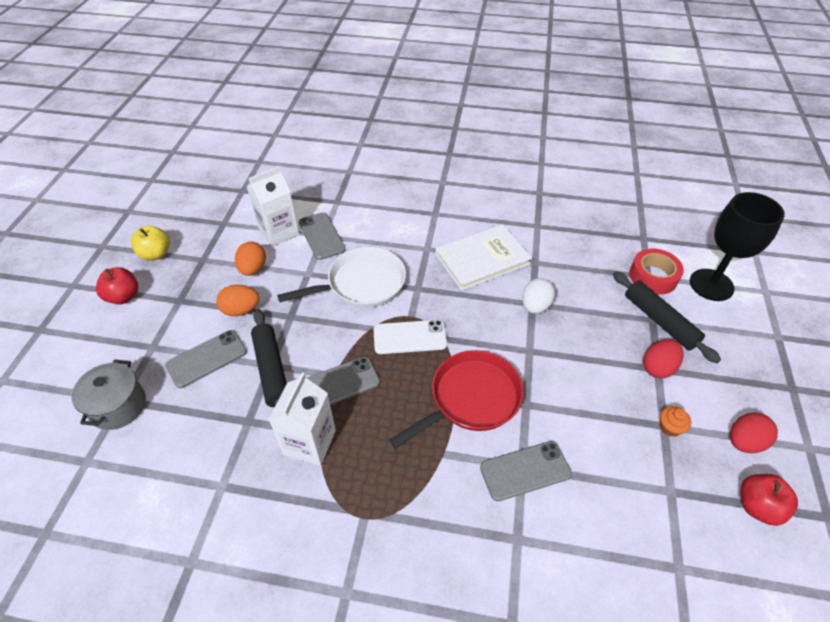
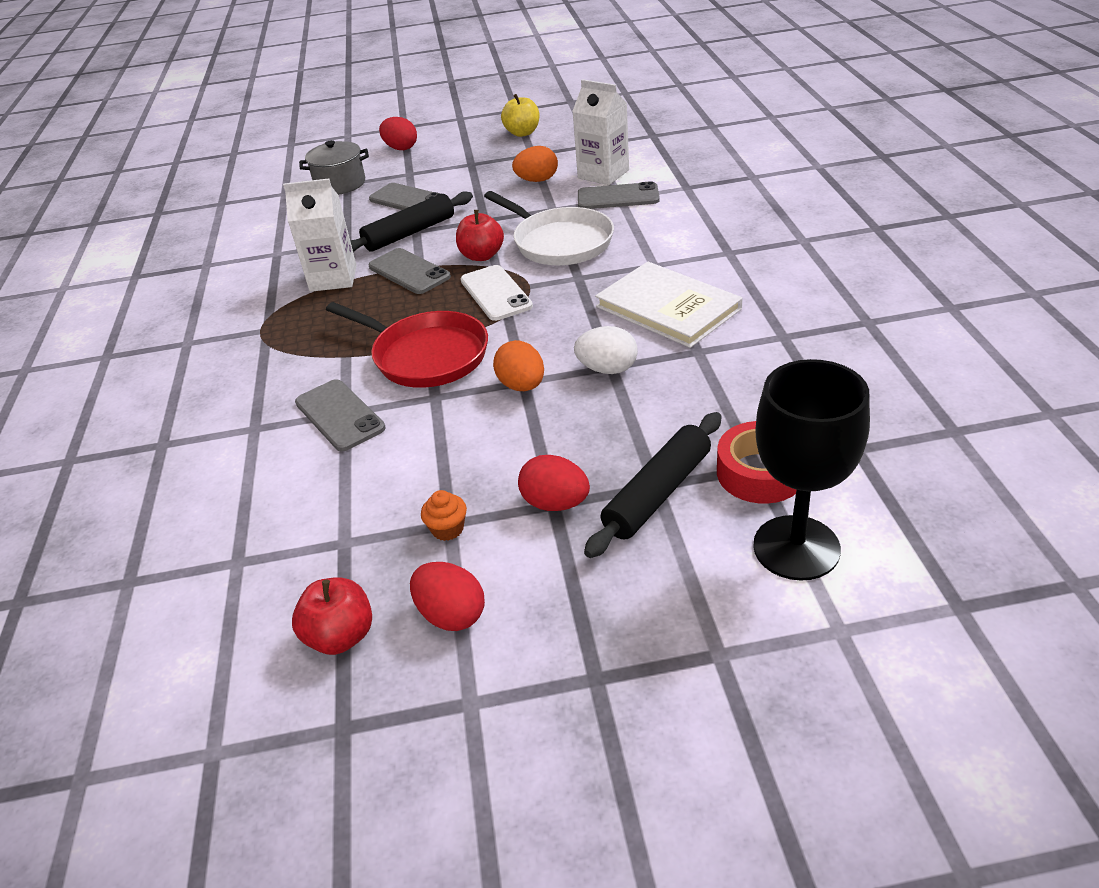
camera: 75 degrees right, 10 degrees down
(89, 342) = (401, 148): none -> red egg
(123, 296) = (460, 141): red apple -> red apple (482, 256)
(241, 310) = (477, 194): orange egg -> orange egg (522, 386)
(321, 236) = (618, 197): grey phone -> grey phone turned 45 degrees clockwise

